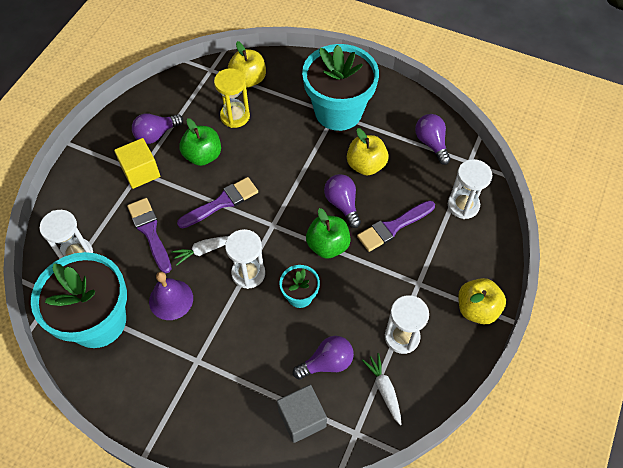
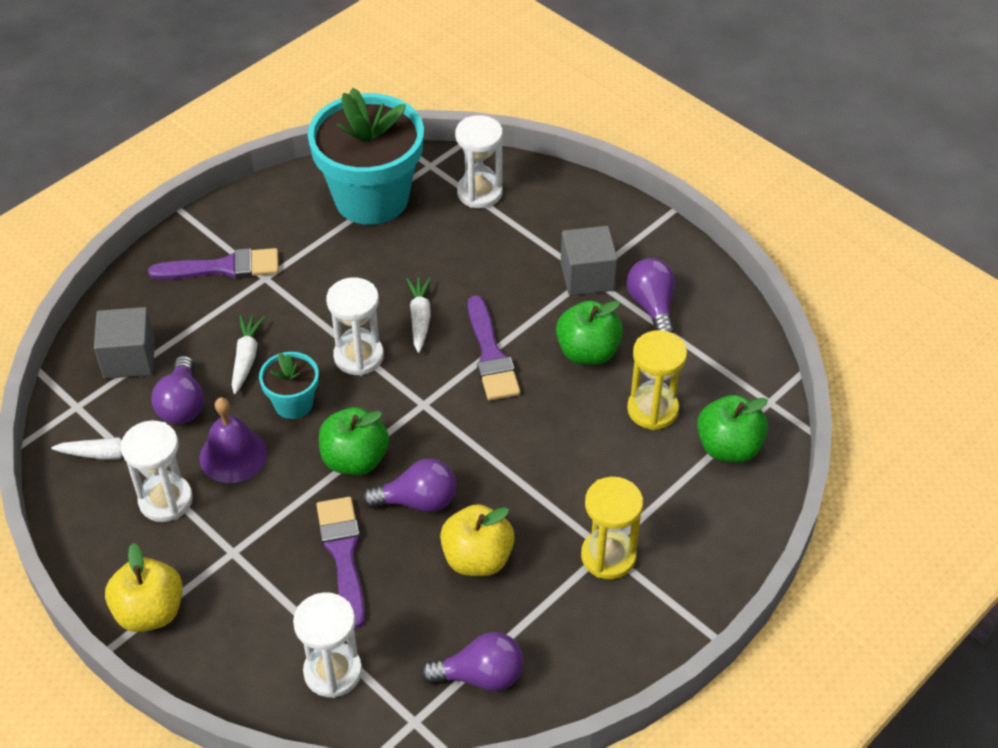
camera: 110 degrees right, 10 degrees down
(141, 172) = (587, 277): yellow cube -> grey cube
(150, 232) = (479, 268): purple brush -> purple brush (223, 267)
(171, 299) = (363, 270): purple bell -> purple bell (233, 455)
(248, 79) = (728, 447): yellow apple -> green apple
(274, 340) = (246, 358): none -> white carrot
(338, 111) = (608, 556): turquoise flower pot -> yellow hourglass

